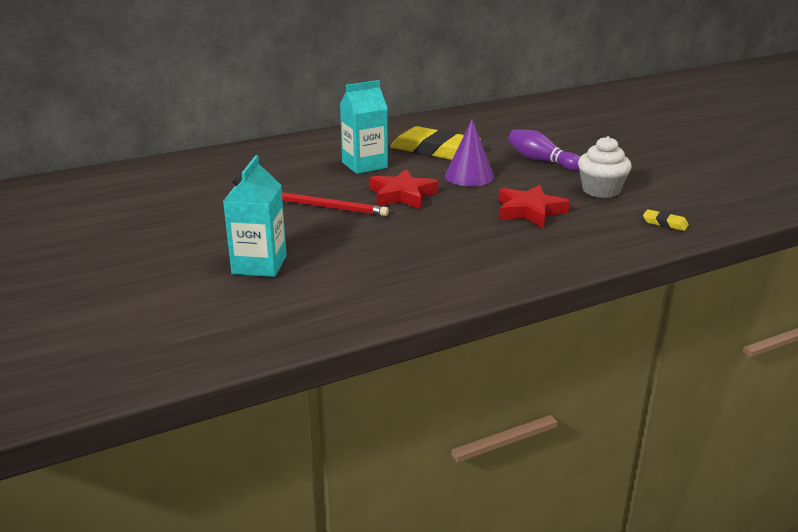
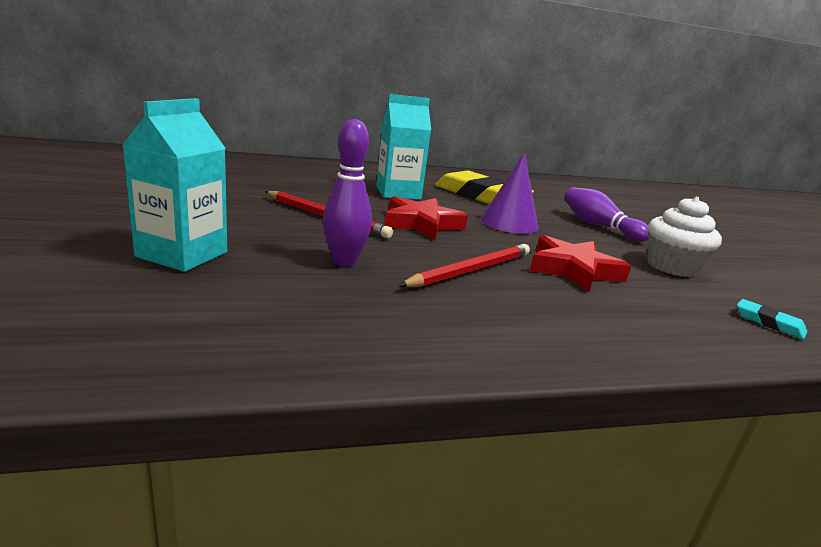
camera: 10 degrees right, 5 degrees down
(369, 244) = (344, 261): none -> purple bowling pin
(458, 229) = (471, 270): none -> red pencil
(665, 223) = (769, 323): yellow eraser -> turquoise eraser

